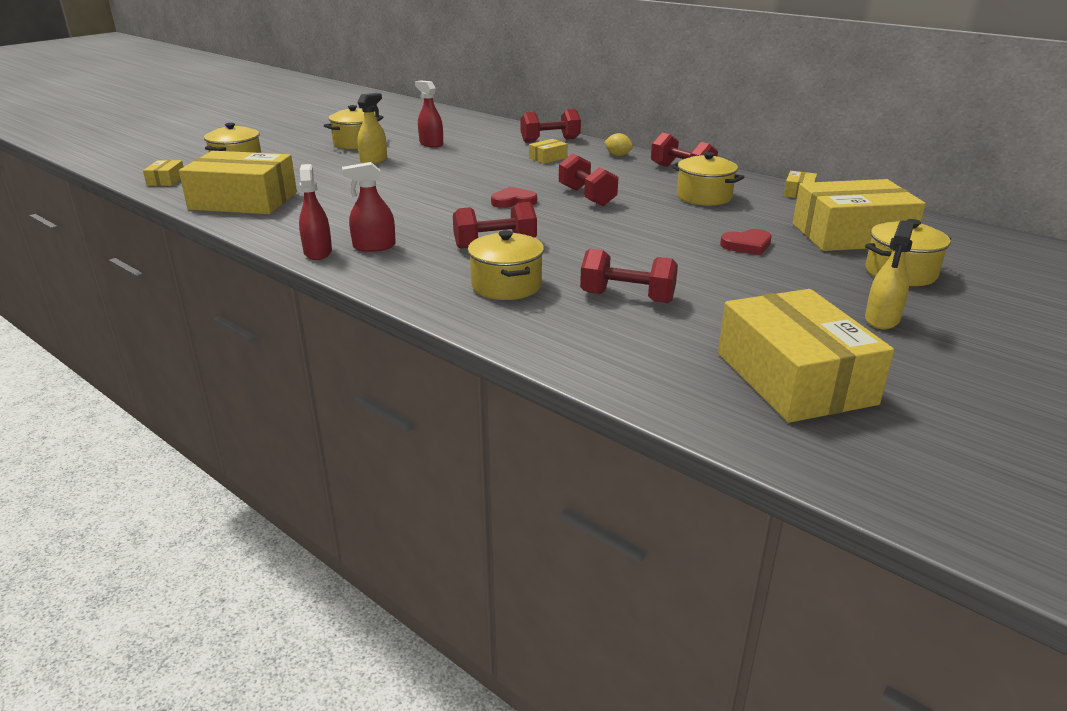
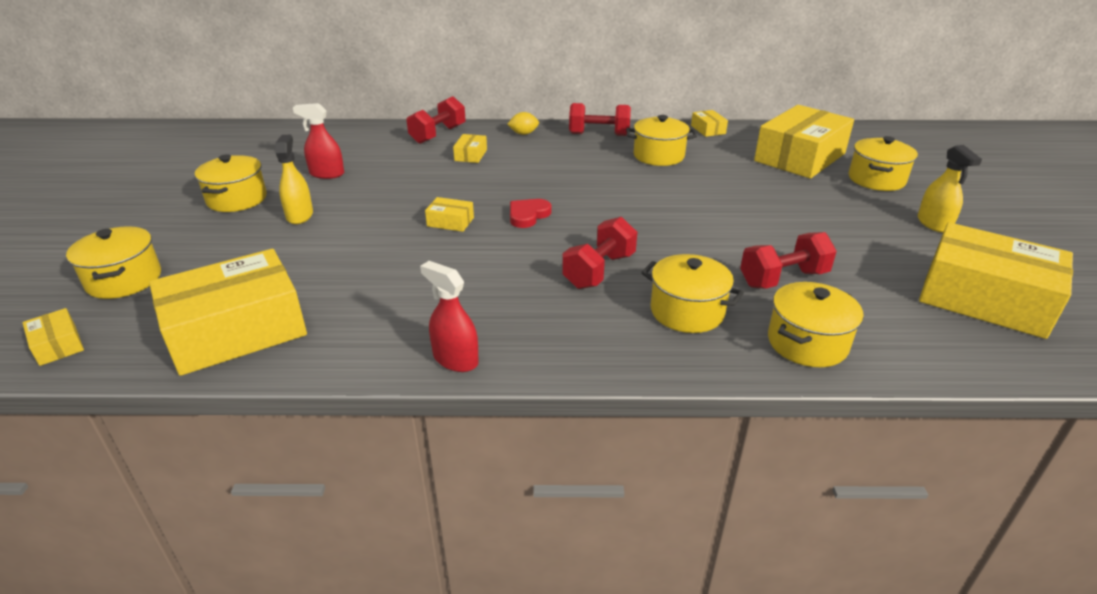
camera: 40 degrees left, 5 degrees up
(374, 246) = (499, 324): red spray bottle -> none
(454, 189) = (450, 222): none -> yellow box
(555, 334) = (807, 343): none -> yellow pot
(587, 196) = (577, 187): red dumbbell -> none
(747, 245) = (763, 192): red heart -> none

